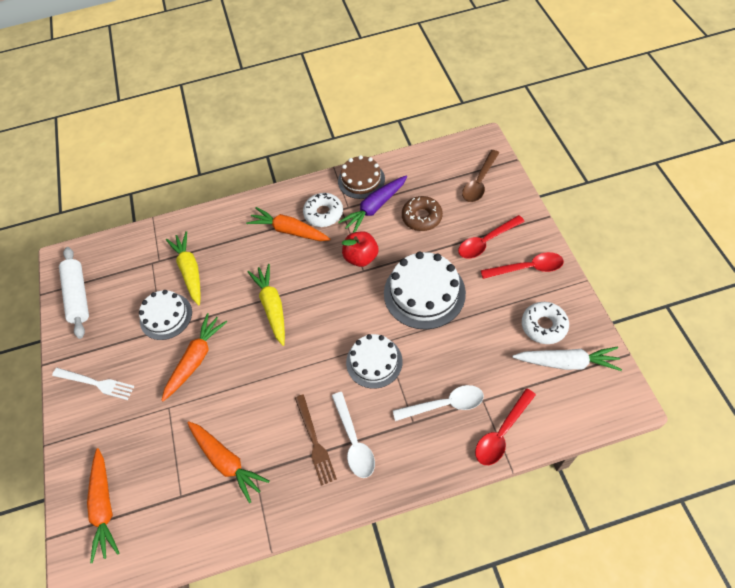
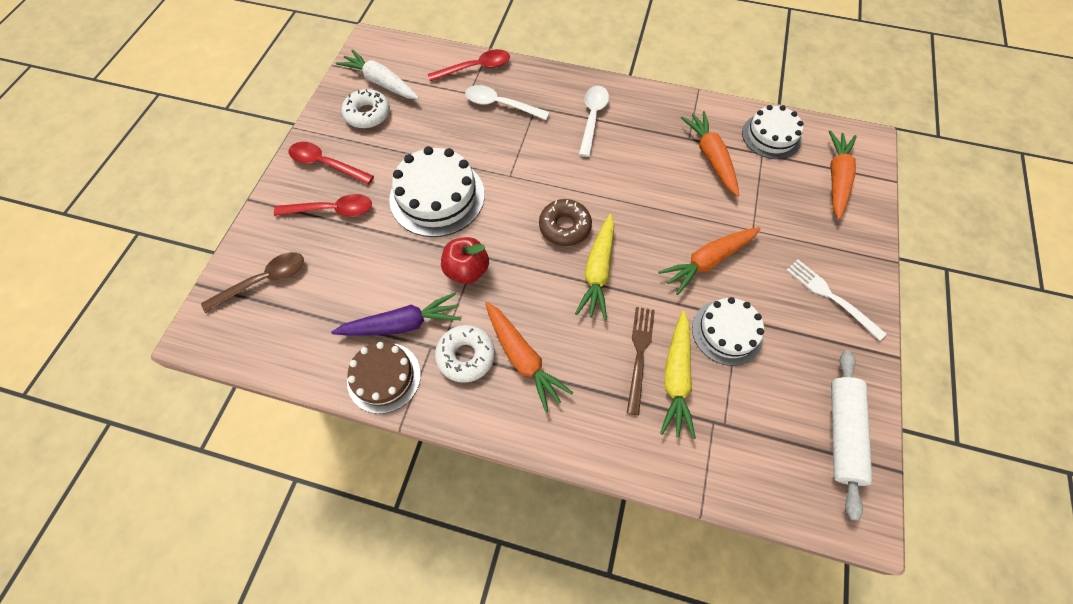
camera: 155 degrees left, 5 degrees up
(315, 442) = (625, 133): brown fork -> brown fork (639, 354)
(374, 362) = (532, 164): white cake -> white cake (771, 136)
(422, 217) = (364, 277): brown donut -> brown donut (564, 227)

